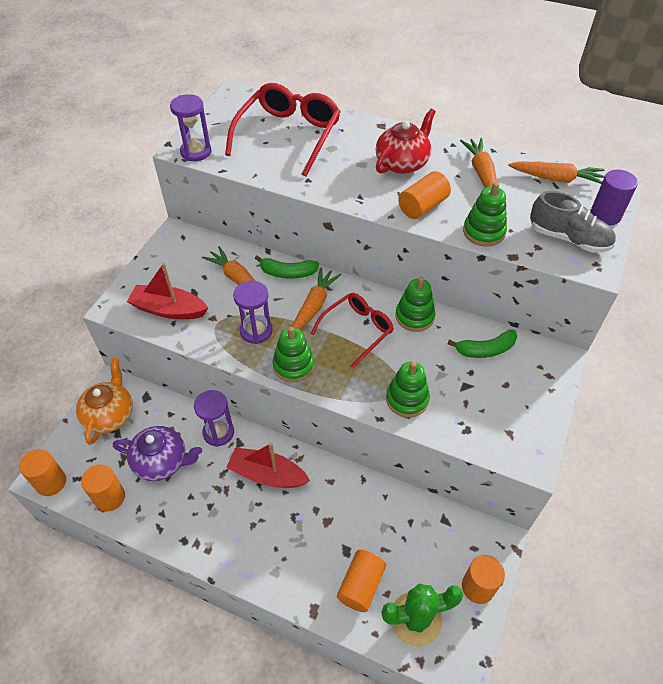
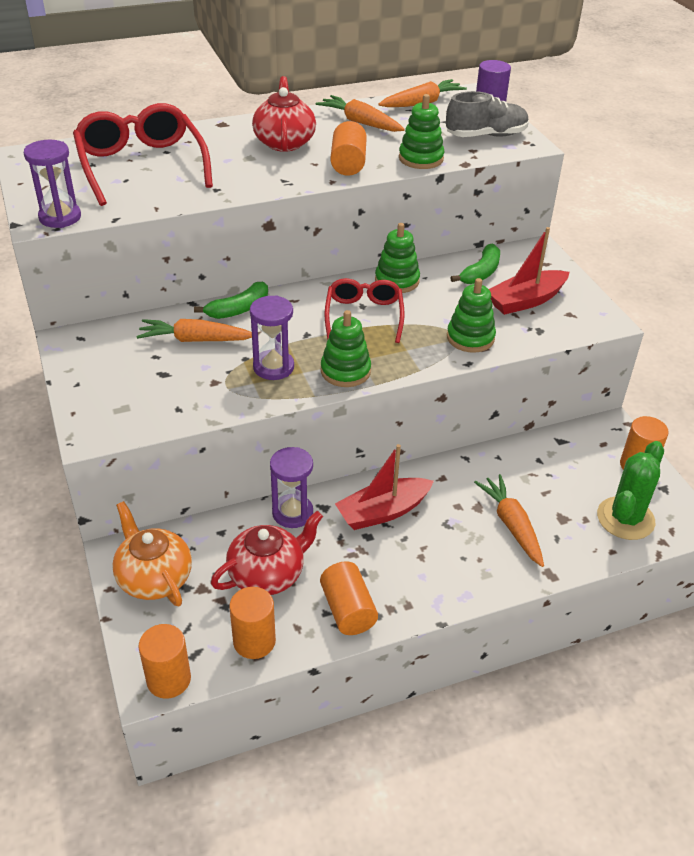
camera: 45 degrees left, 10 degrees down
(162, 461) = (268, 574): purple teapot -> red teapot
(169, 309) = (157, 401): red boat -> red boat (526, 300)
(314, 306) = (300, 320): orange carrot -> orange carrot (511, 525)
(361, 585) = (560, 529): orange cylinder -> orange cylinder (348, 610)

